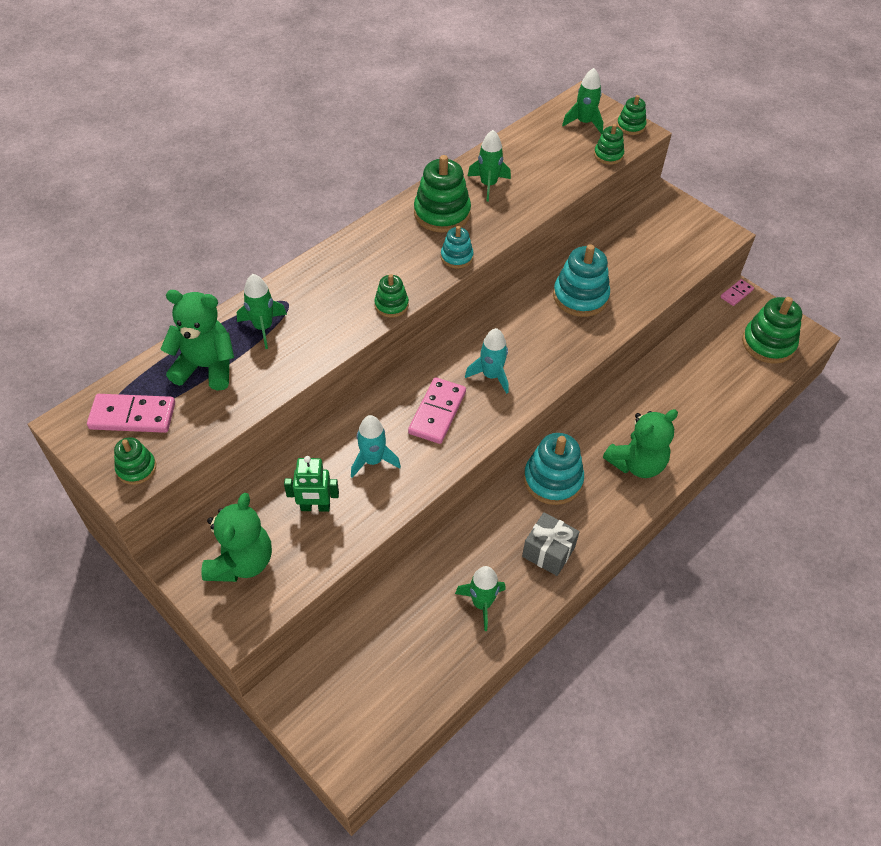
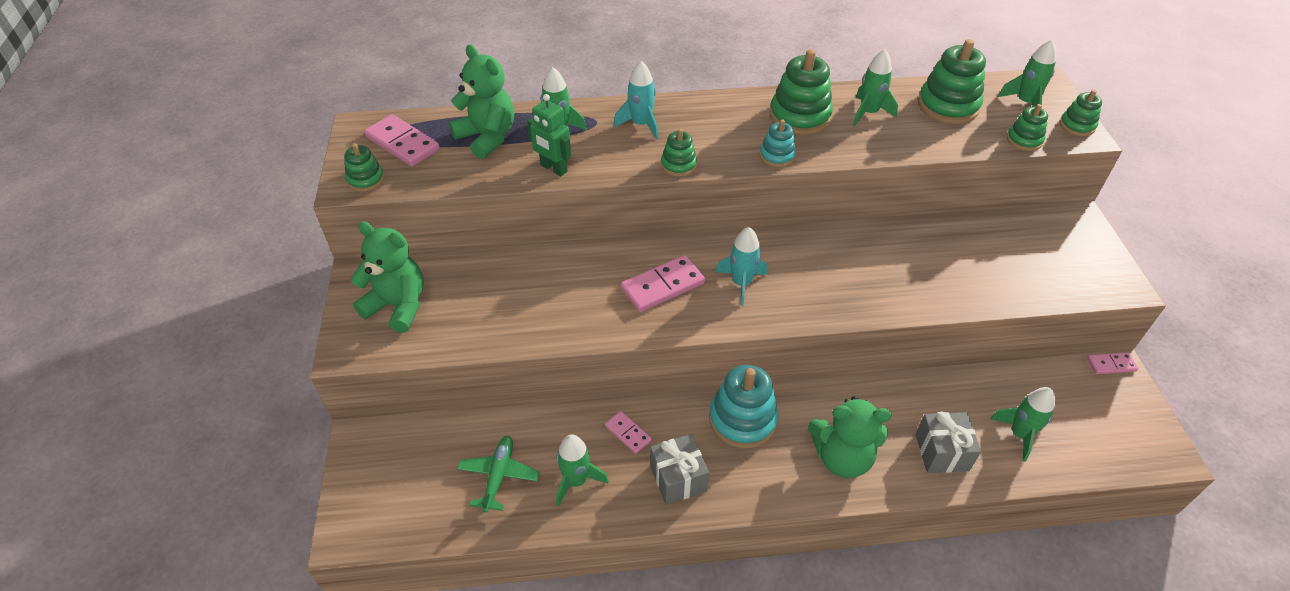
camera: 40 degrees right, 5 degrees down
(241, 562) = (398, 306): green teddy bear -> green teddy bear turned 120 degrees counterclockwise
(315, 507) = (490, 300): green robot -> green robot (553, 168)
(373, 461) = (570, 292): turquoise rocket -> turquoise rocket (641, 125)
(423, 641) = (499, 476): none -> green plane
(485, 544) = (628, 433): none -> pink domino
(580, 296) = (897, 263): turquoise stacking toy -> none
(690, 419) = (941, 452): none -> grey gift
(723, 376) = (1019, 434): none -> green rocket
(768, 343) = (1107, 433): green stacking toy -> green stacking toy (948, 106)

